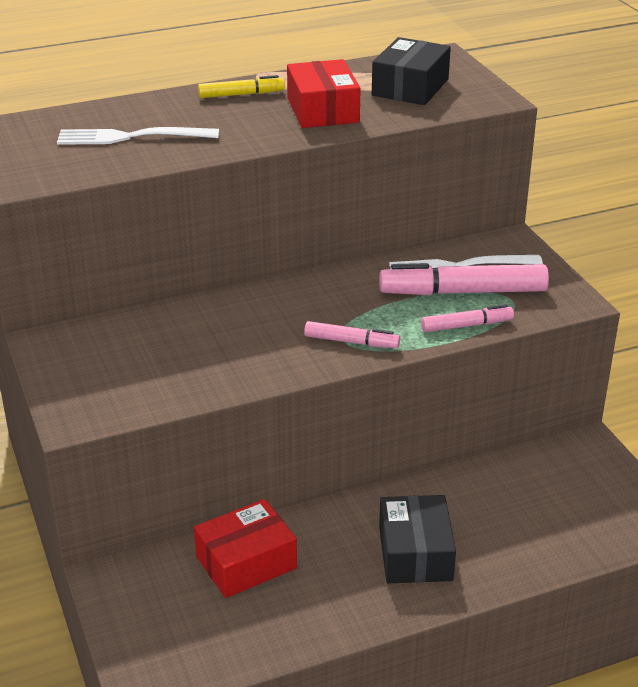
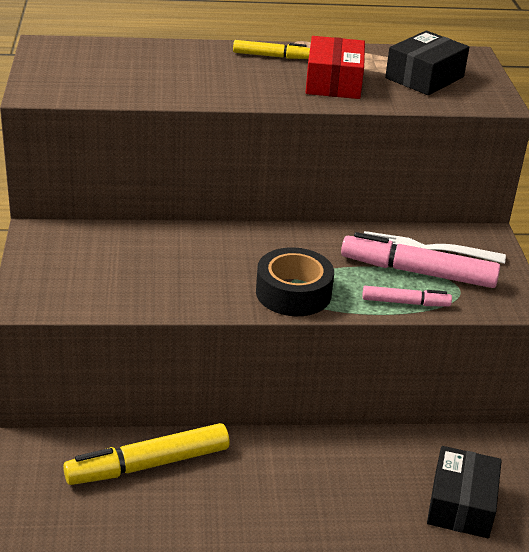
camera: 15 degrees right, 0 degrees up
(131, 137) = (156, 74): white fork -> none
(246, 562) = (149, 464): red box -> yellow marker
(351, 342) = (293, 293): pink marker -> black tape
(415, 553) = (299, 497): black box -> black box (461, 504)

